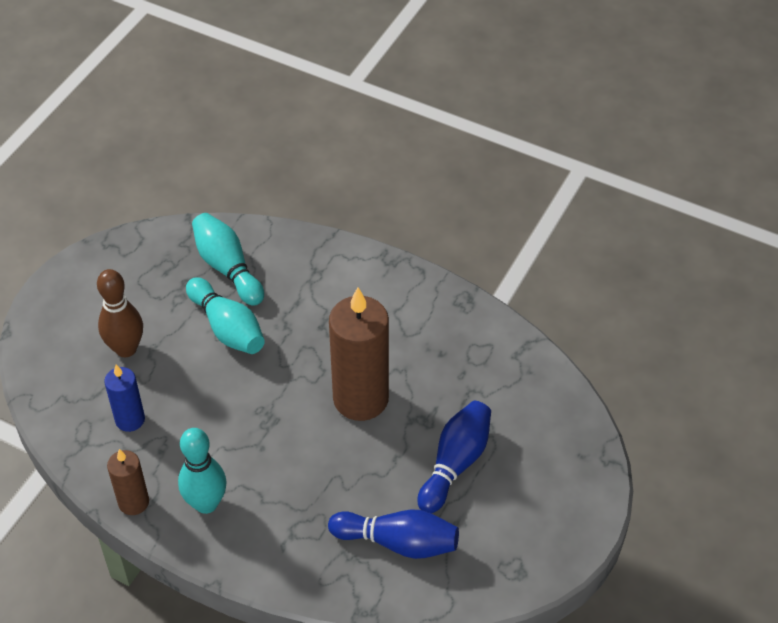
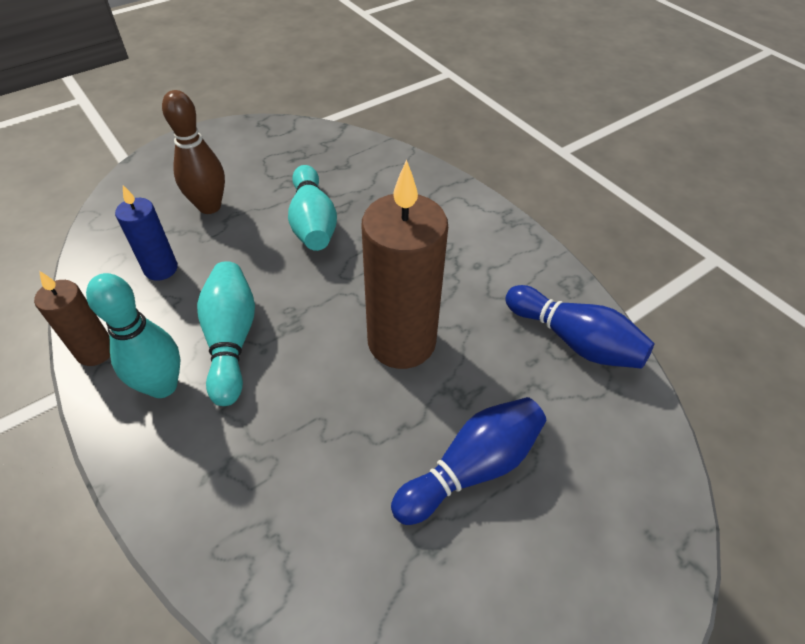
camera: 25 degrees right, 0 degrees up
(228, 268) = (349, 174): turquoise bowling pin -> turquoise bowling pin (231, 340)
(398, 542) = (342, 543): blue bowling pin -> blue bowling pin (574, 340)

